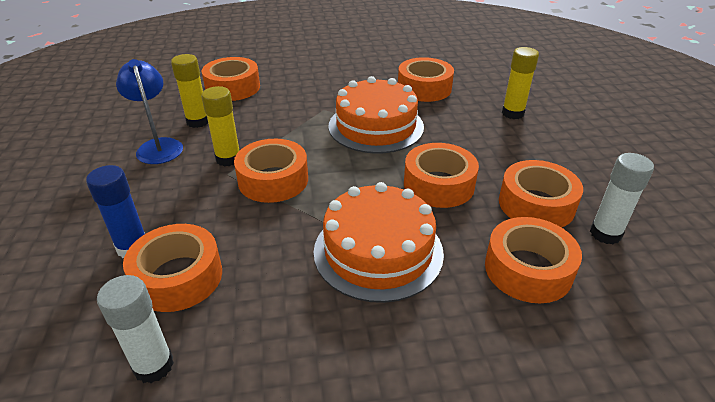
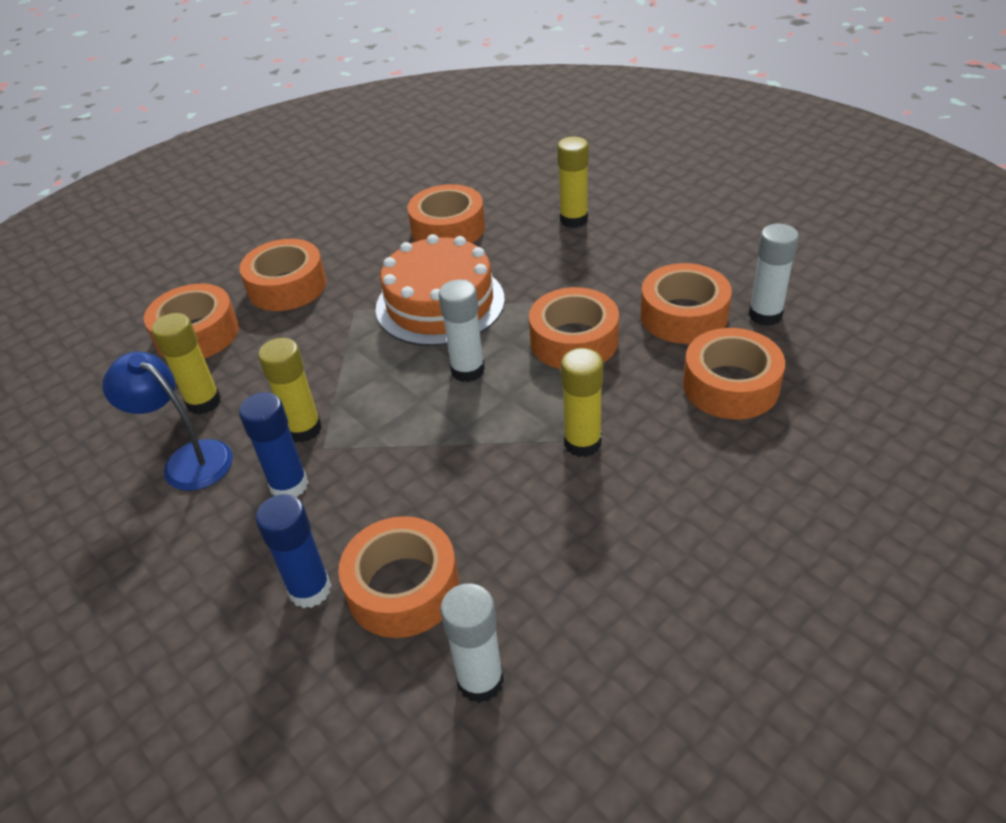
camera: 30 degrees left, 5 degrees up
(188, 184) = (289, 485): none -> blue glue stick
(273, 180) = (389, 426): orange tape -> orange tape (287, 286)
(352, 171) = (467, 370): none -> white glue stick
(378, 251) = (582, 443): orange cake -> yellow glue stick

